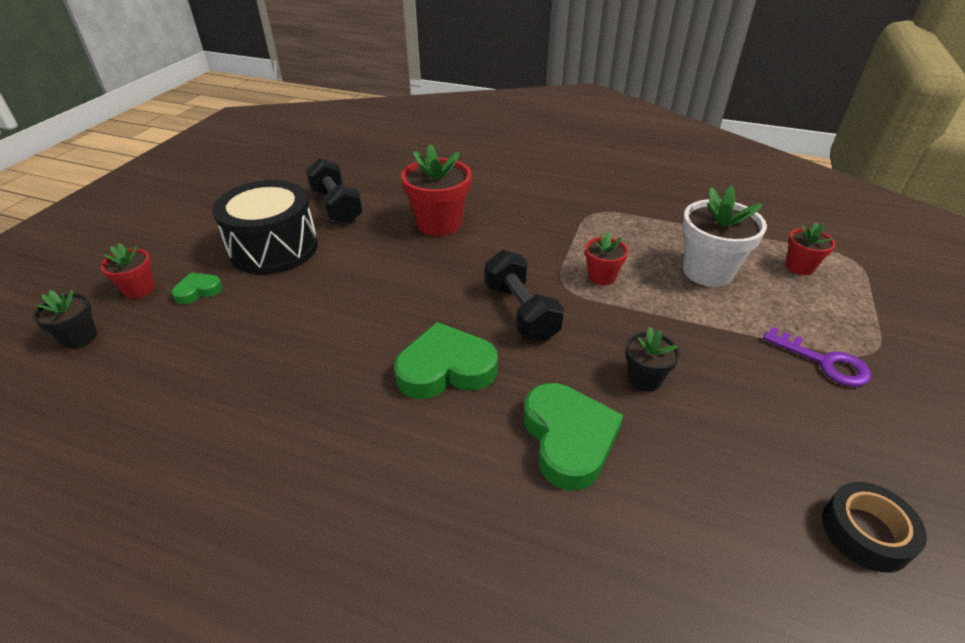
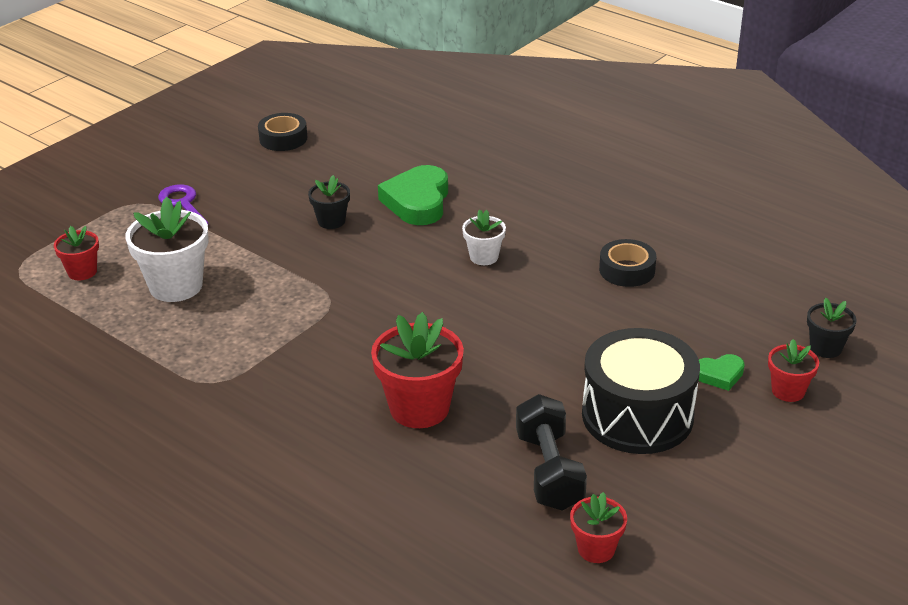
camera: 160 degrees left, 5 degrees down
(278, 388) = (627, 270): none -> black tape
(446, 369) = (484, 257): green heart -> white flower pot
(521, 312) = (391, 286): black dumbbell -> none
(601, 277) = (285, 302): red flower pot -> red flower pot (596, 549)

